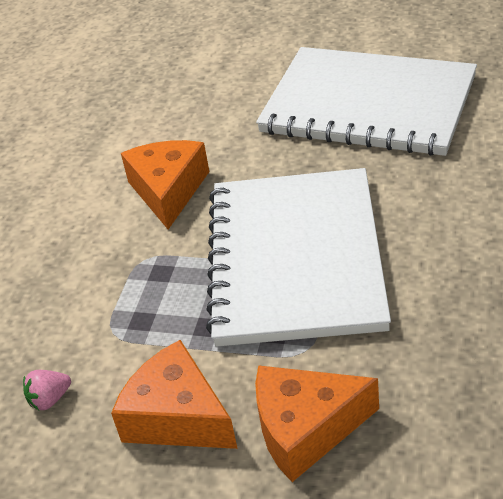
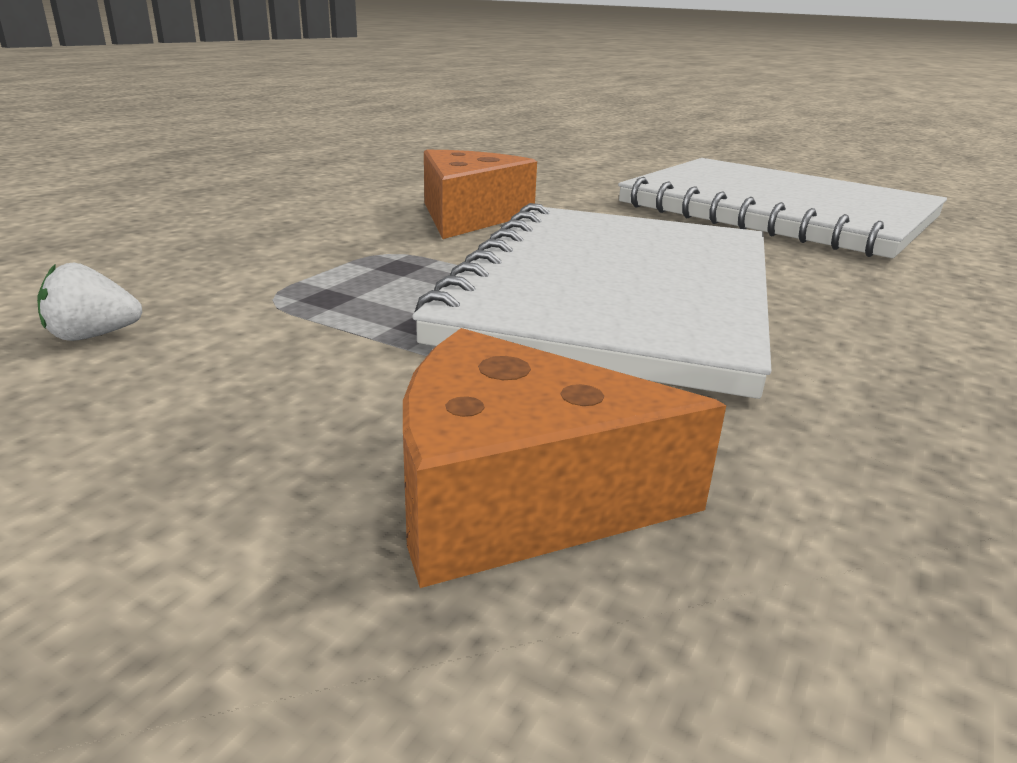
camera: 10 degrees right, 15 degrees down
(50, 399) = (93, 336): pink strawberry -> white strawberry
(177, 416) = (272, 408): orange cheese -> none

